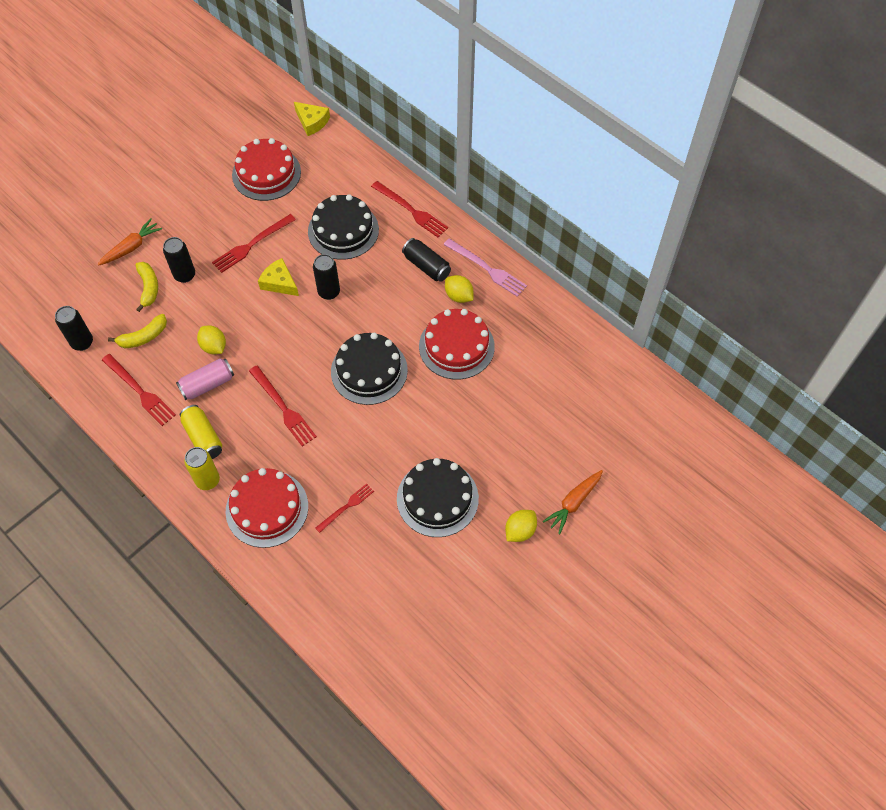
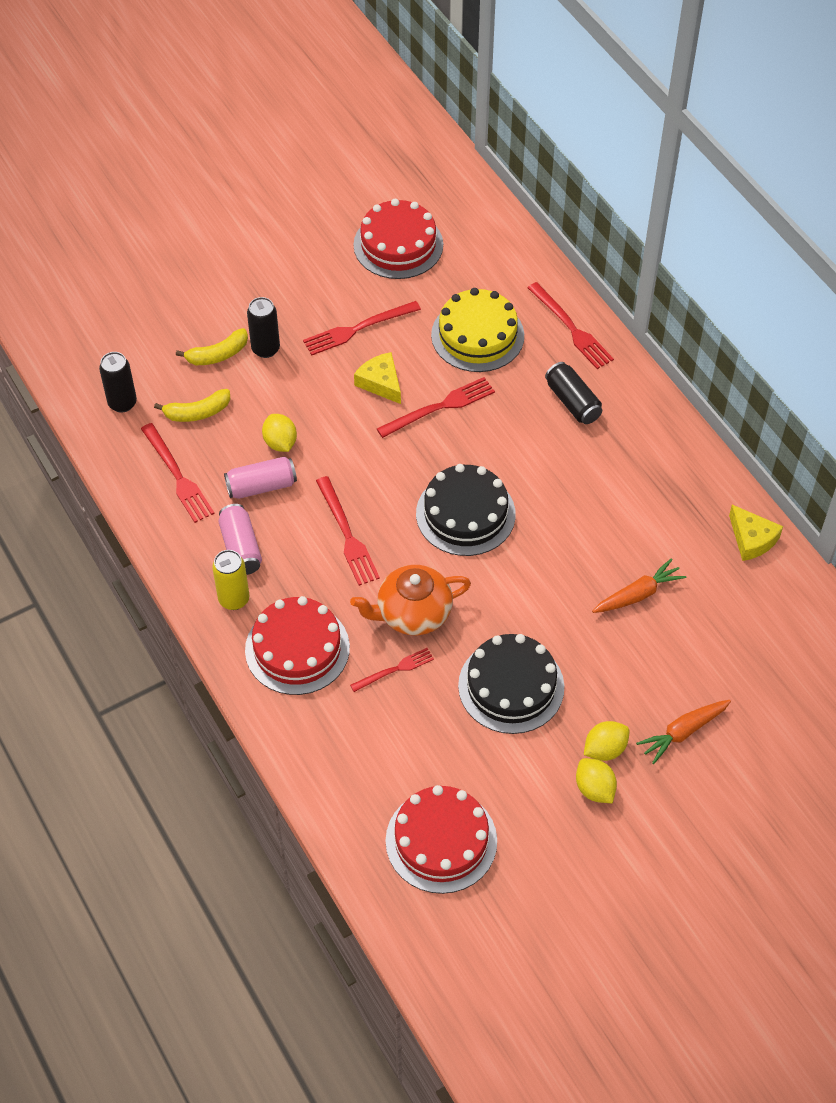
camera: 15 degrees right, 5 degrees down
(131, 247) = (208, 301): orange carrot -> orange carrot (638, 594)
(149, 288) = (218, 355): yellow banana -> yellow banana turned 60 degrees clockwise
(203, 437) = (241, 547): yellow can -> pink can
(312, 122) = (472, 192): yellow cheese -> yellow cheese (751, 539)
(329, 292) = (440, 407): black can -> red fork
(343, 230) = (477, 335): black cake -> yellow cake
(349, 459) = (412, 613): none -> orange teapot
(456, 346) = (585, 508): red cake -> red cake (441, 841)
(459, 296) = (604, 447): yellow lemon -> yellow lemon (594, 789)
(487, 269) = (650, 421): pink fork -> none

